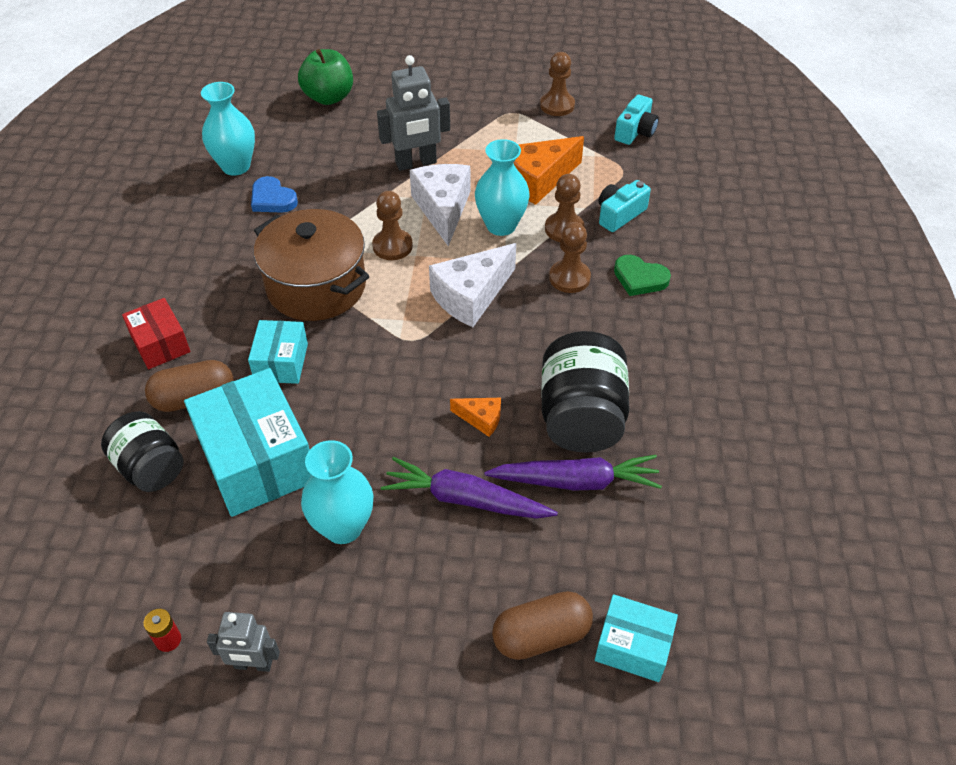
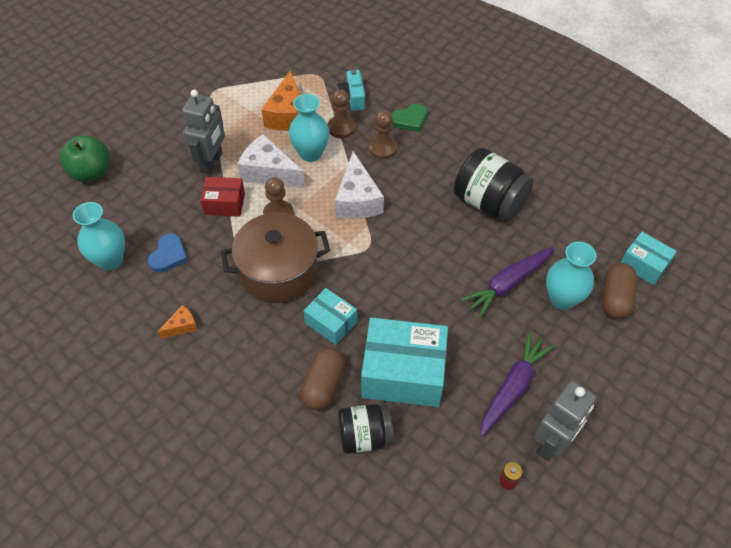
camera: 55 degrees left, 5 degrees up
(160, 344) = (255, 384): red box -> red box (224, 204)
(253, 664) = (552, 442): grey robot -> grey robot, size x1.65
(272, 199) = (168, 255): blue heart -> blue heart turned 60 degrees counterclockwise
(343, 527) = (486, 352): turquoise vase -> turquoise vase (562, 299)
(481, 419) = (456, 247): orange cheese -> orange cheese (182, 326)
(557, 105) = (229, 68): brown pawn -> none
(576, 481) = (530, 230): purple carrot -> purple carrot (513, 387)
(633, 646) = (644, 265): turquoise box -> turquoise box turned 75 degrees clockwise
(635, 131) = (290, 50): turquoise camera -> none

